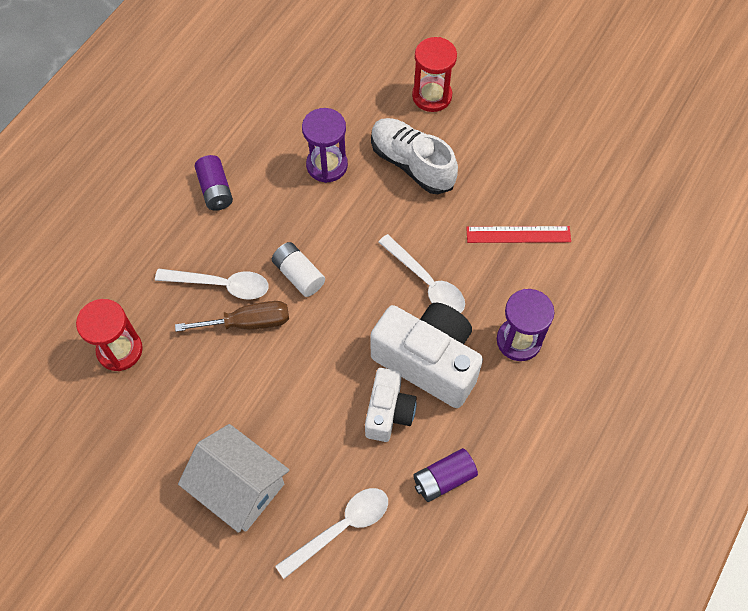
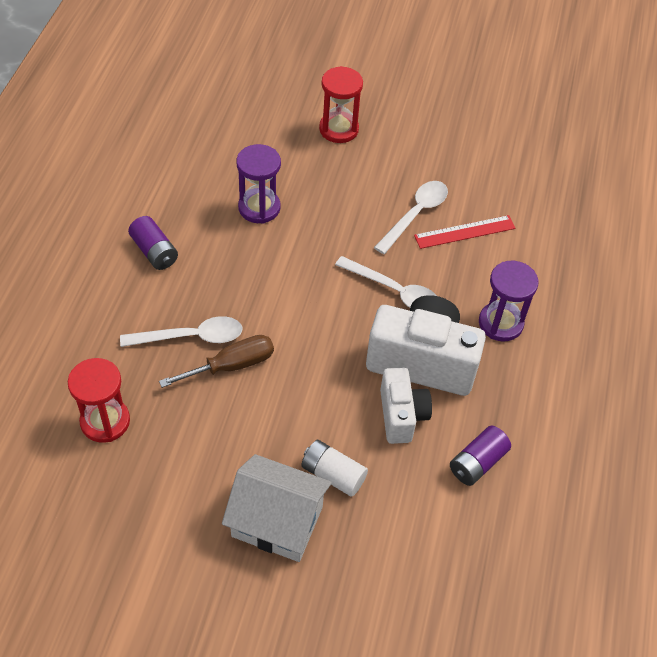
camera: 20 degrees left, 10 degrees down
(299, 275) = (267, 311): white battery -> white battery (333, 474)
(341, 528) = (394, 533): white spoon -> white spoon (415, 215)
(412, 164) = (341, 191): white shoe -> none

